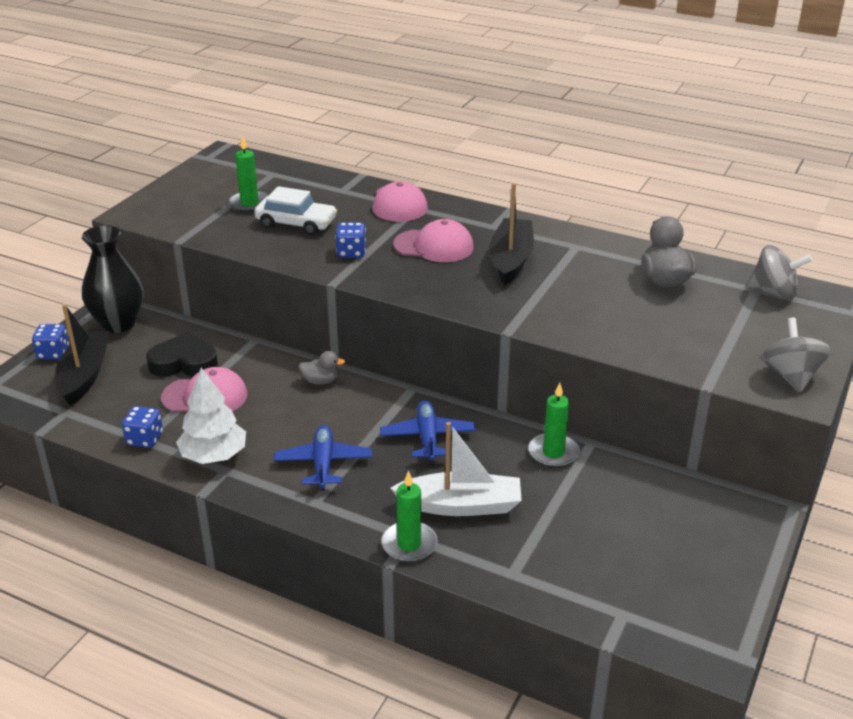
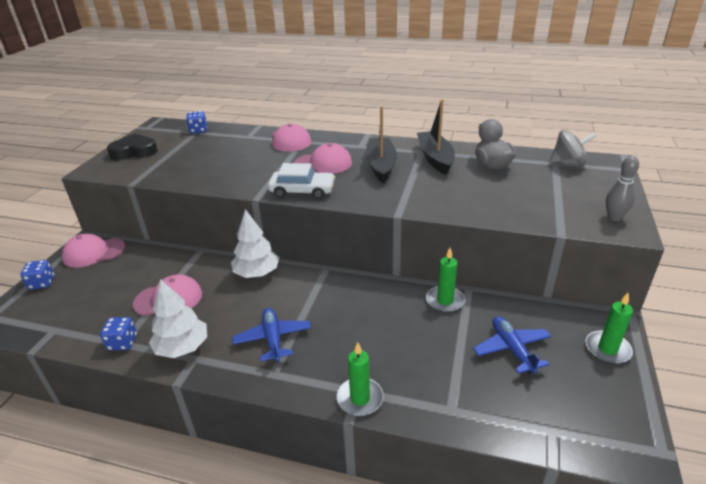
camera: 10 degrees left, 0 degrees up
(85, 375) = (68, 296): black boat -> black boat (435, 158)
(118, 323) = (94, 252): black vase -> pink cap
(184, 363) = (148, 275): black heart -> black heart (134, 152)
(249, 204) = (182, 153): green candle -> green candle (607, 349)
(296, 223) = (219, 161): white car -> white car (302, 191)
(321, 381) = (257, 273): grey duck -> white tree
(351, 252) = (264, 175): blue dice -> blue dice (198, 130)
(427, 438) = (348, 304): blue plane -> blue plane (512, 349)
(461, 505) = (390, 356): white boat -> none
(790, 376) = (614, 217): grey spinning top -> grey bowling pin

